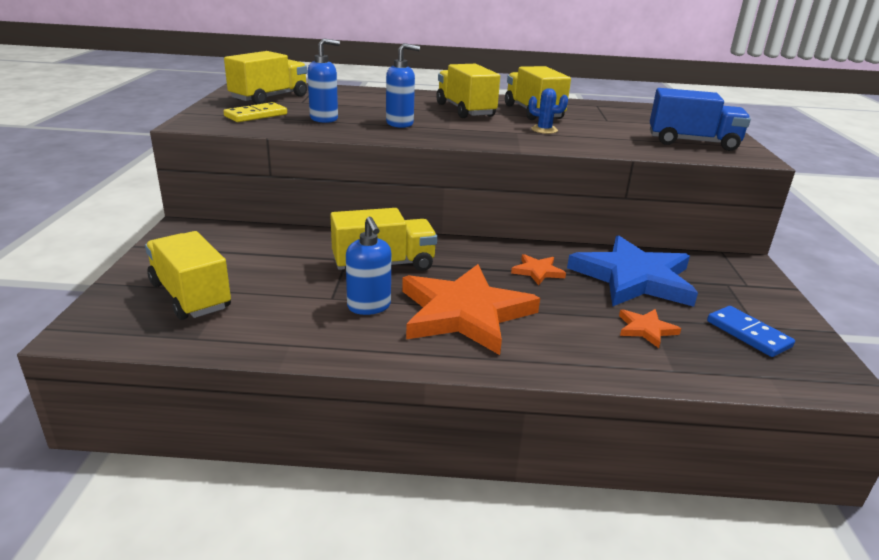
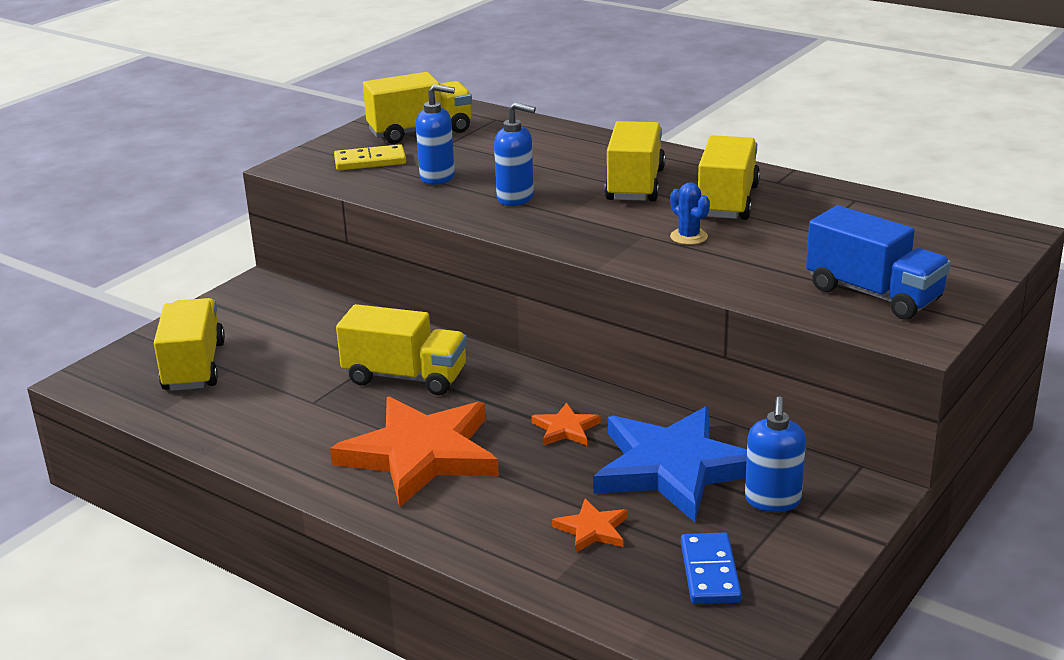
camera: 35 degrees right, 0 degrees up
(369, 306) = (337, 421): blue soap dispenser -> blue soap dispenser (772, 501)

